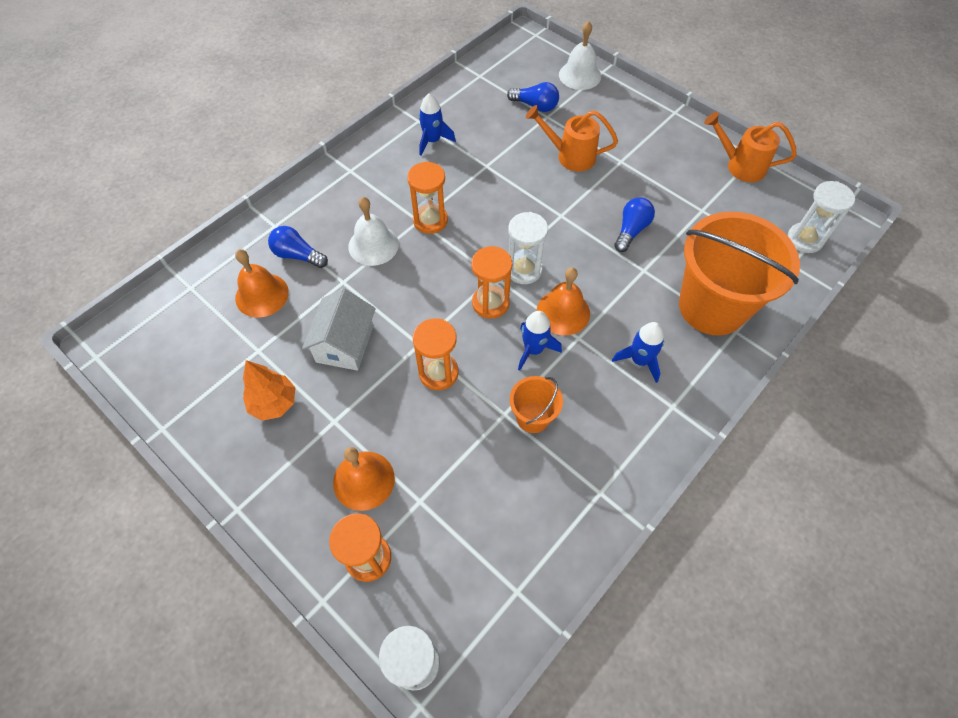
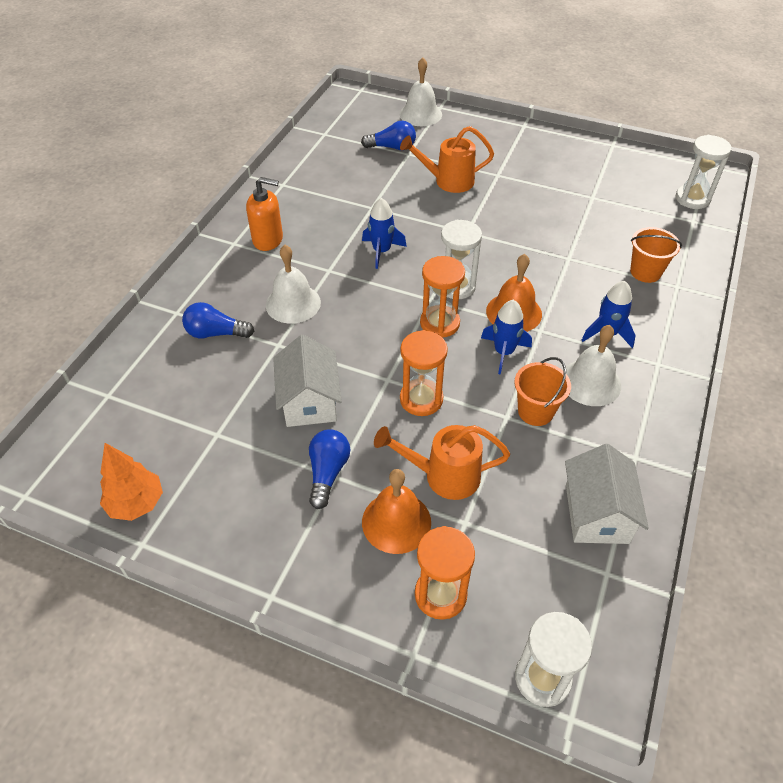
camera: 20 degrees left, 10 degrees down
(262, 295) = (194, 380): orange bell -> none
(274, 403) = (260, 479): orange tree -> orange tree (136, 503)
(381, 175) = (268, 240): none -> orange soap dispenser
(430, 220) = (340, 267): orange hourglass -> none
(432, 141) = (306, 198): blue rocket -> blue rocket (381, 251)
(537, 533) = (596, 513): none -> white house
(598, 405) = (590, 382): none -> white bell
(631, 230) = (538, 228): blue light bulb -> blue light bulb (328, 472)
(712, 307) = (645, 272): orange bucket -> orange bucket, size x0.46
(740, 166) = (605, 155): orange watering can -> orange watering can (444, 476)

